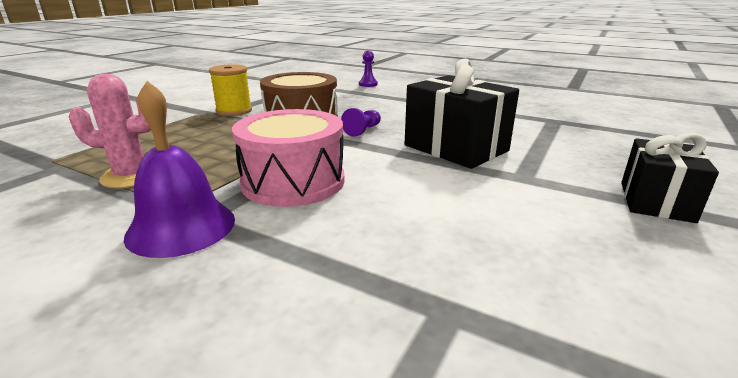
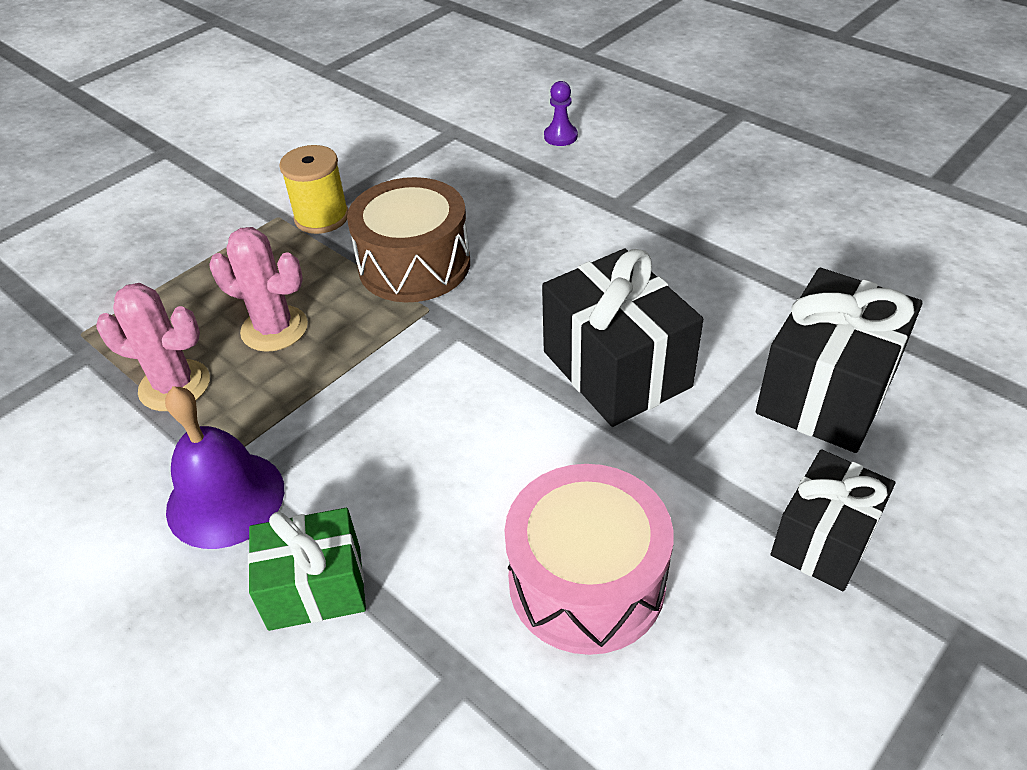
camera: 15 degrees right, 20 degrees up
(210, 149) = (274, 329): none -> pink cactus
(279, 270) = (315, 588): none -> green gift
(293, 181) = (366, 424): pink drum -> pink drum (586, 581)
(363, 130) = (498, 301): purple pawn -> none
(589, 147) = (826, 392): none -> black gift

